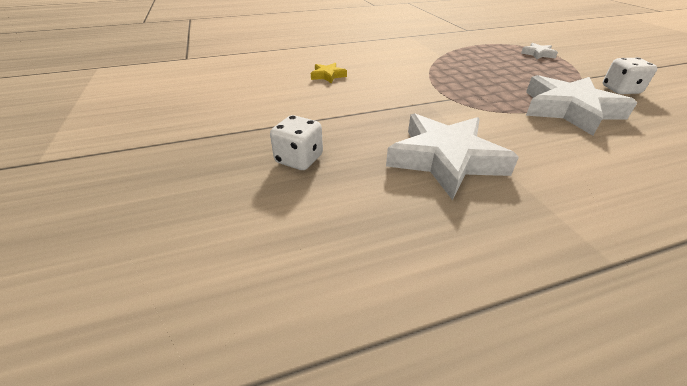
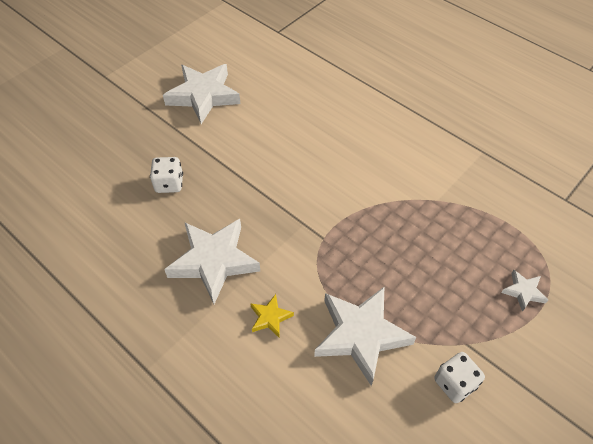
camera: 60 degrees right, 15 degrees up
(200, 106) = (203, 96): none -> white star
(328, 76) = (310, 136): yellow star -> yellow star (270, 317)

